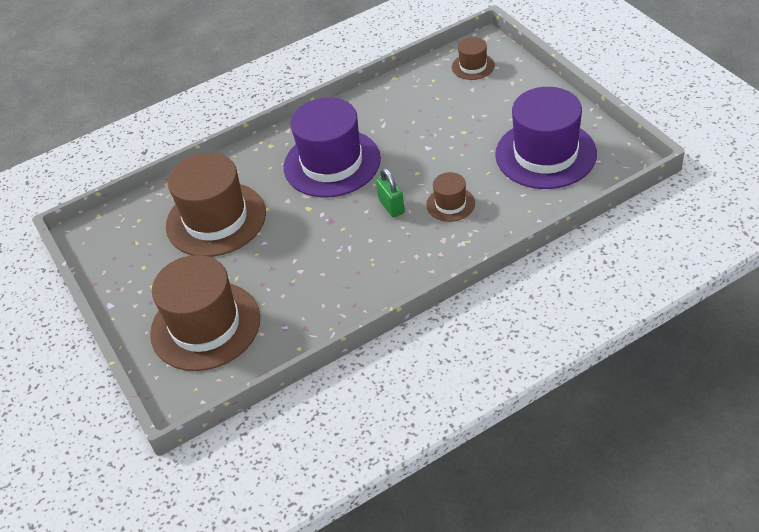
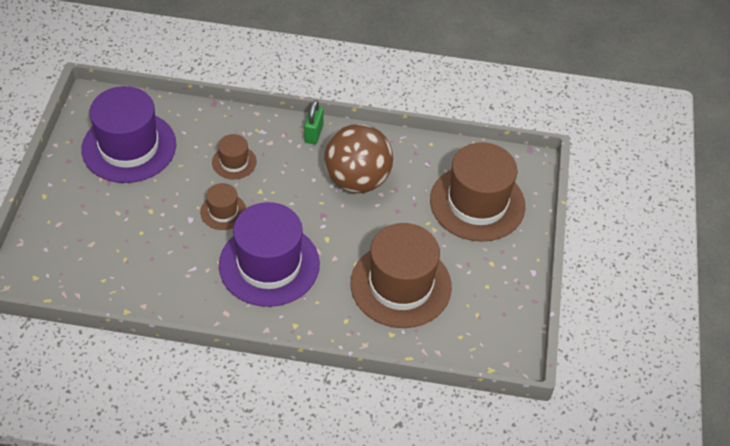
camera: 150 degrees left, 5 degrees up
(332, 266) = (357, 180): none -> brown ball
(391, 206) = (272, 192): green padlock -> green padlock (313, 134)
(473, 66) = (59, 266): brown hat -> brown hat (223, 211)

